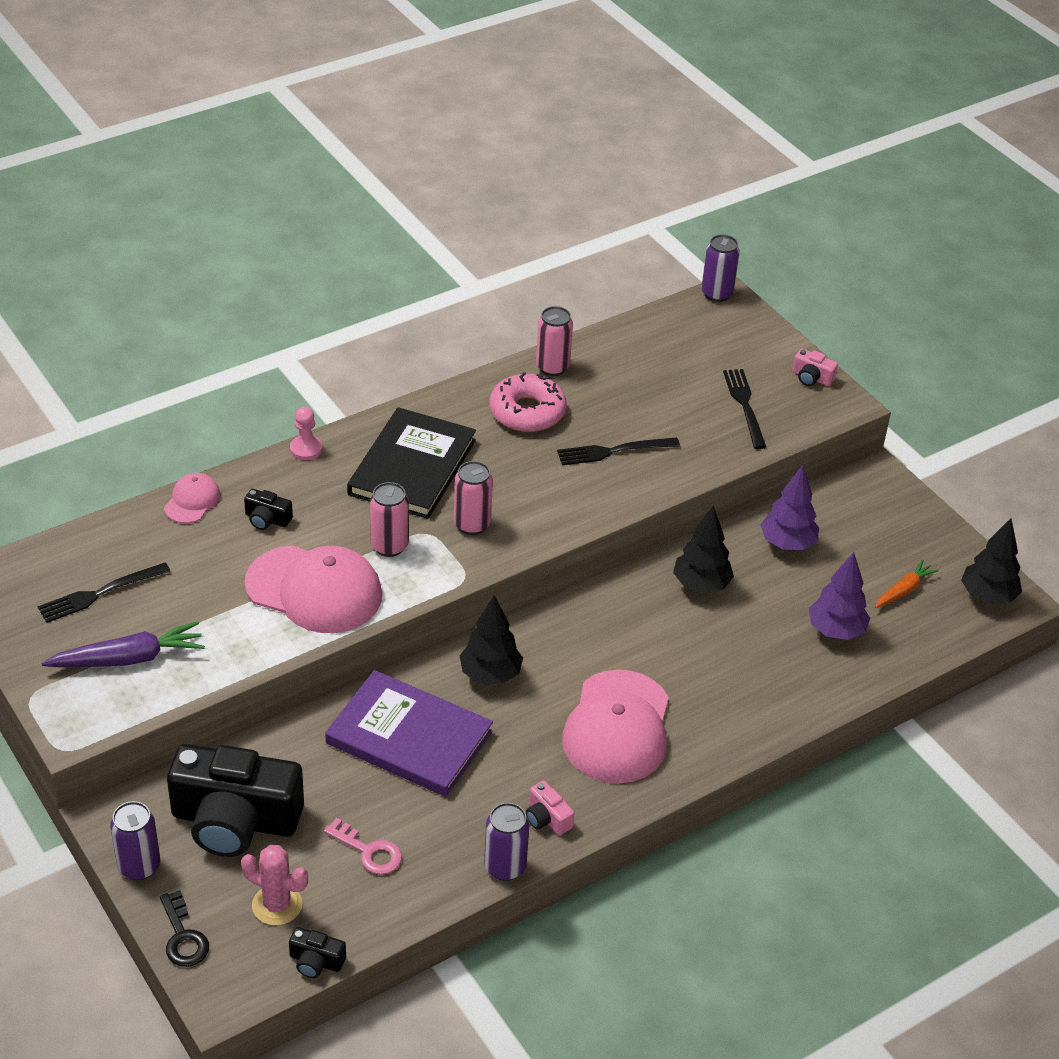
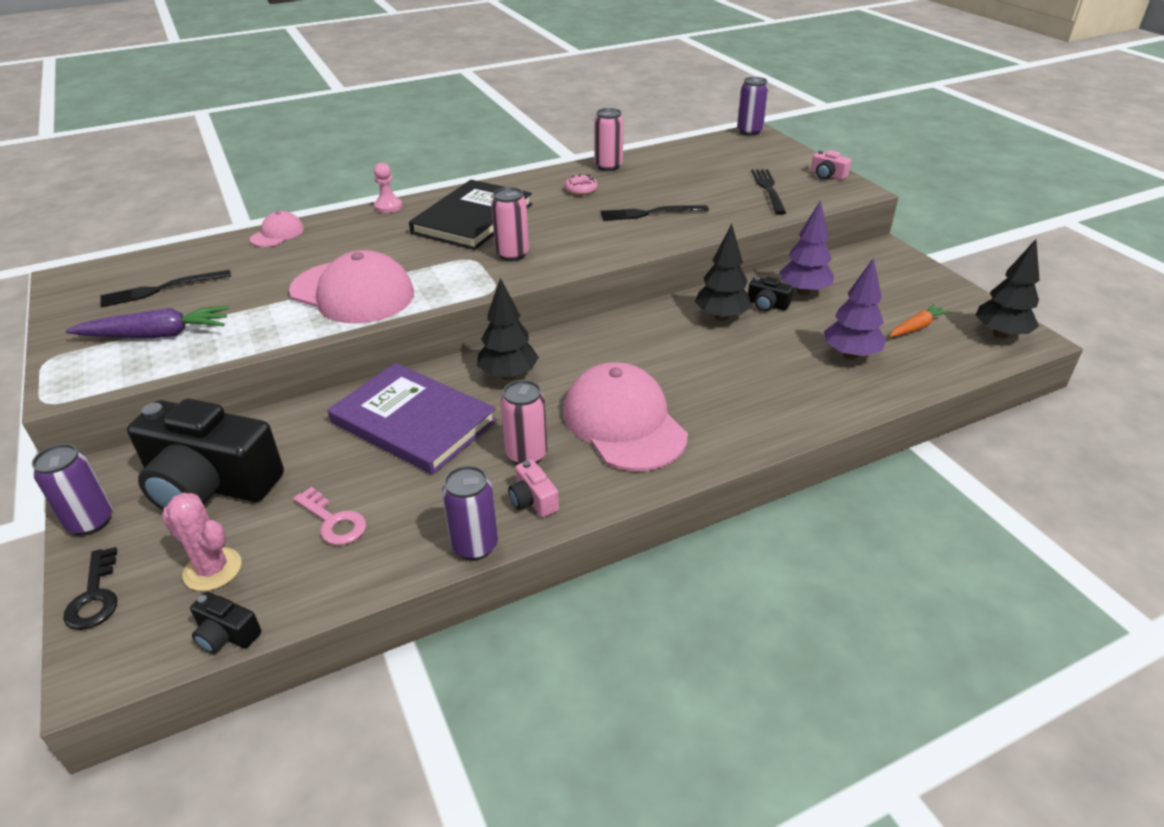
camera: 10 degrees right, 5 degrees down
(267, 519) = (334, 246): black camera -> black camera (767, 304)
(389, 546) = (433, 266): pink can -> pink can (526, 455)
(527, 412) = (581, 190): pink donut -> pink donut, size x0.51
(617, 727) = (624, 423): pink cap -> pink cap turned 135 degrees clockwise

